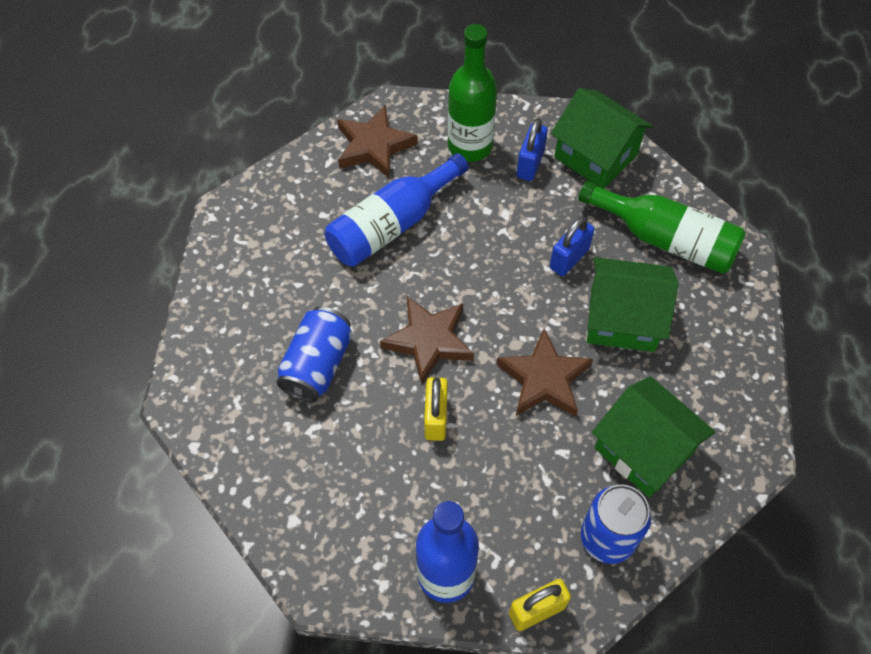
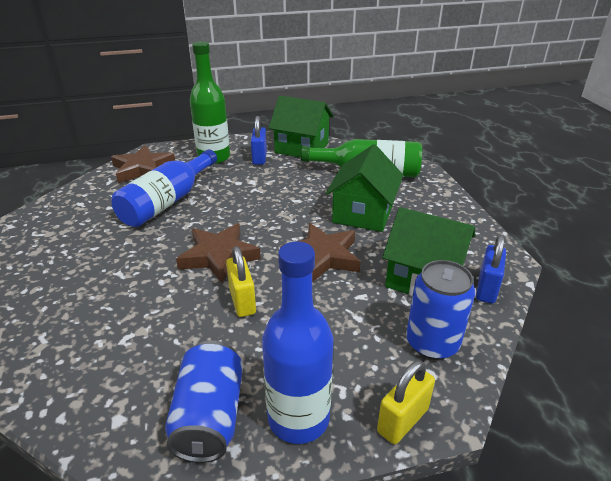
camera: 20 degrees left, 25 degrees down
(317, 365) = (121, 292): blue can -> blue can (209, 416)
(569, 258) = (308, 193): blue padlock -> blue padlock (486, 289)
(622, 319) = (363, 213): green house -> green house turned 60 degrees counterclockwise

